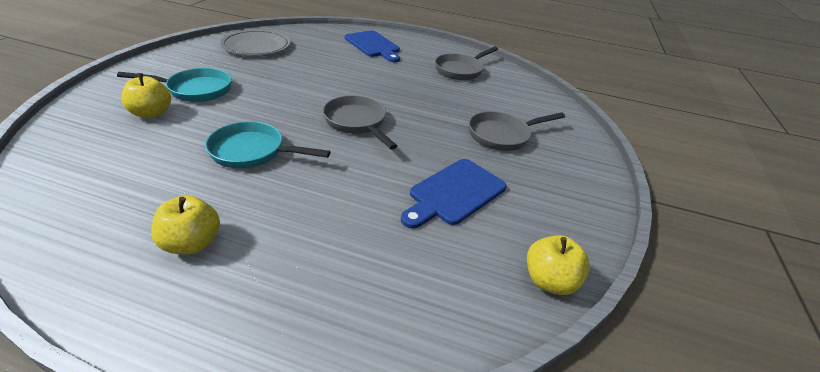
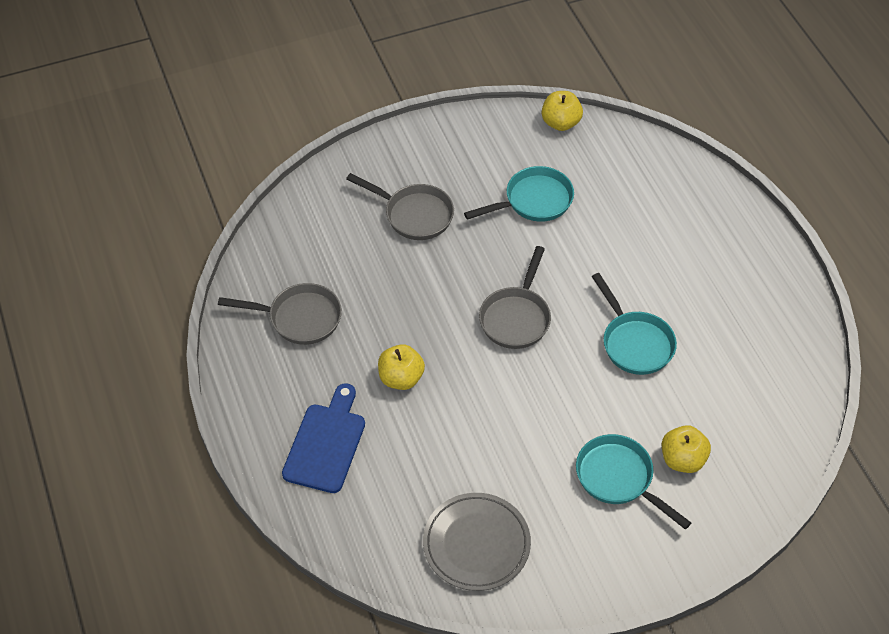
camera: 125 degrees left, 15 degrees up
(192, 243) = (730, 286): yellow apple -> yellow apple (401, 378)
(454, 193) = (533, 201): blue cutting board -> turquoise pan

